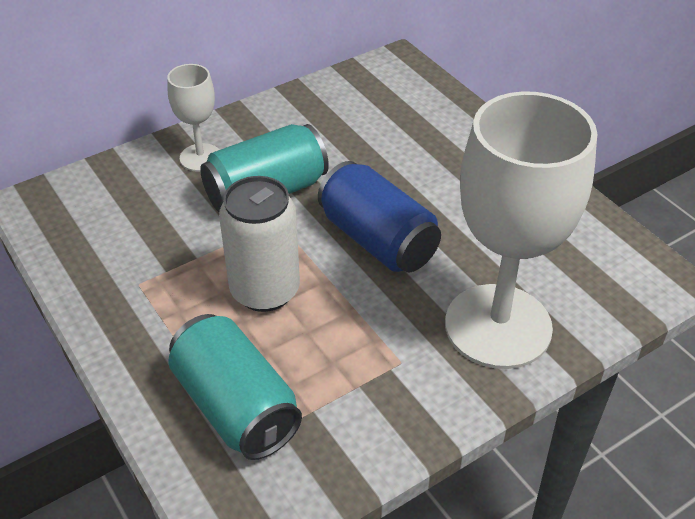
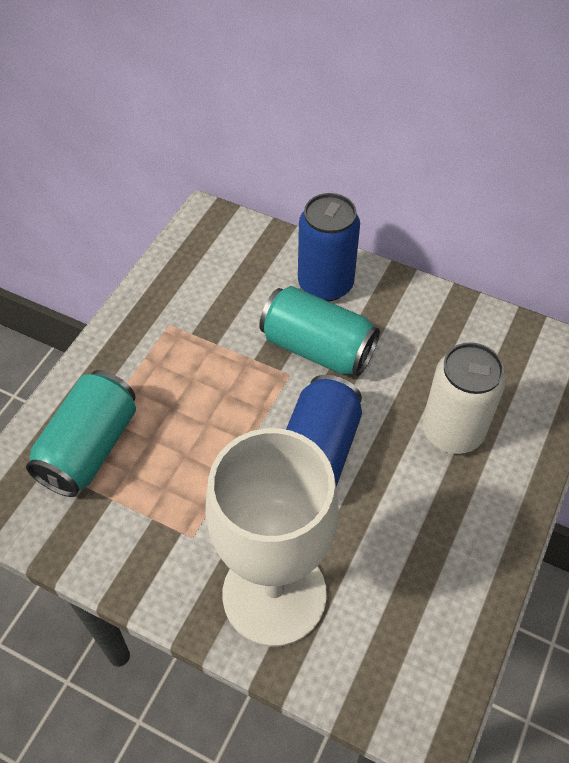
camera: 60 degrees right, 10 degrees up
(200, 157) = (325, 284): white goblet -> blue can
(265, 290) = (210, 405): white can -> white can (452, 431)

